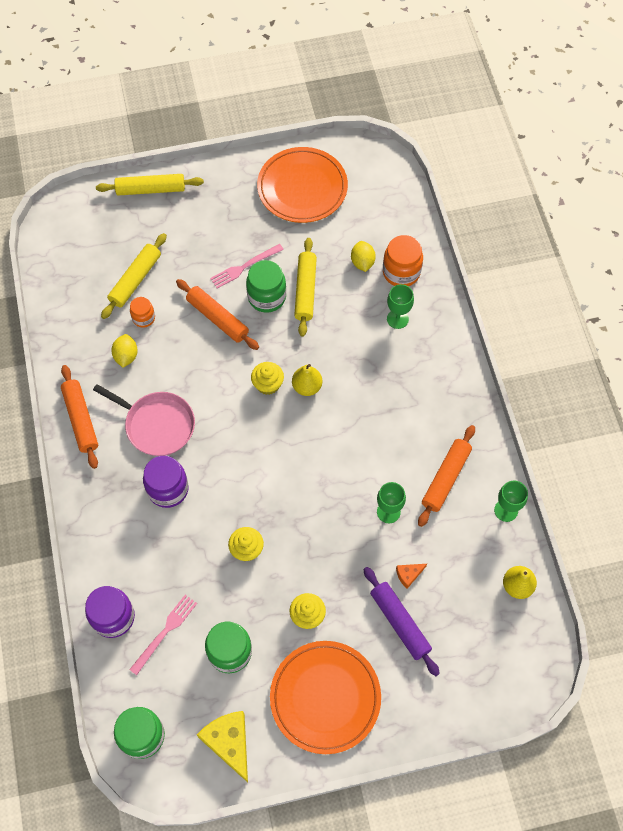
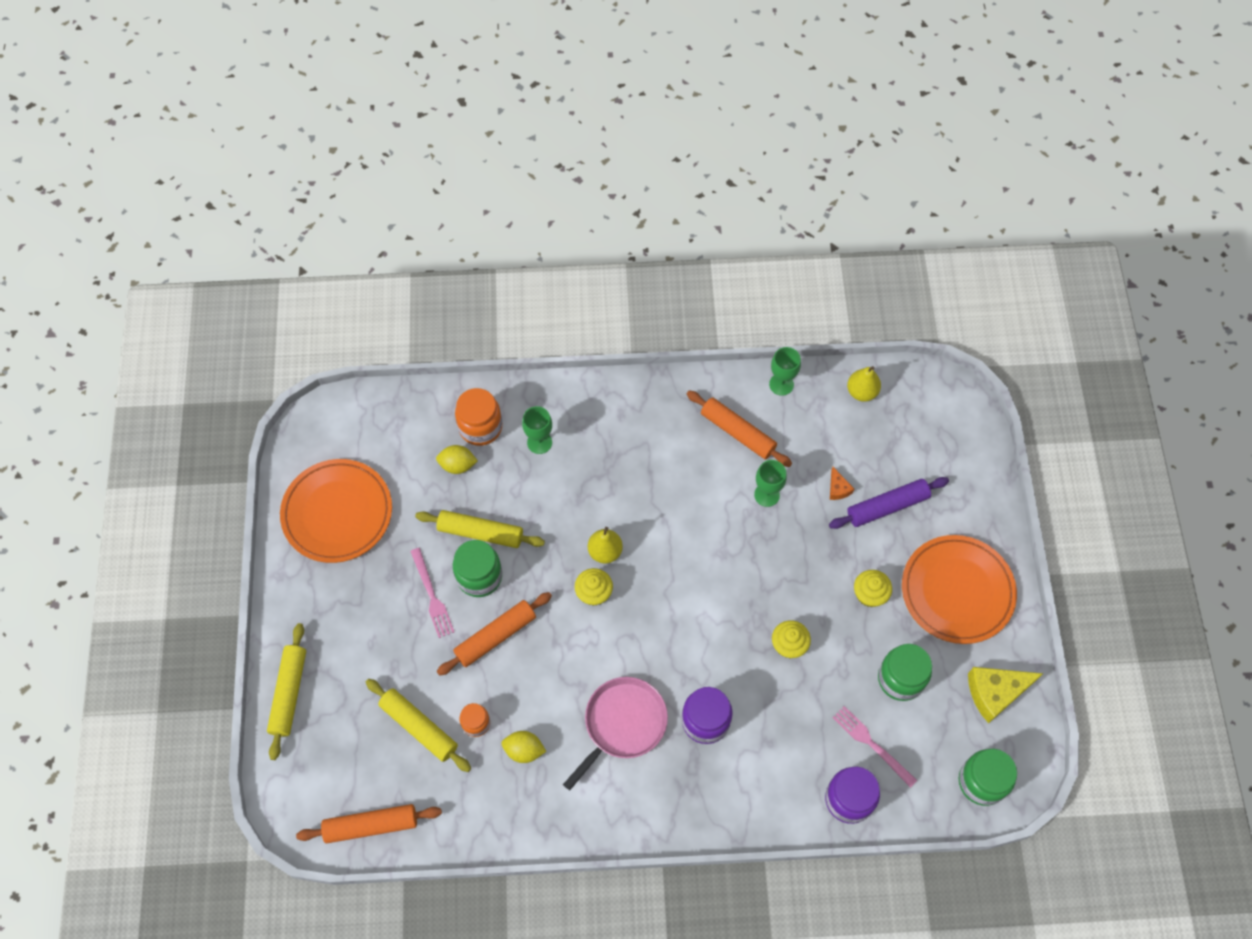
camera: 80 degrees left, 0 degrees up
(81, 419) = (599, 814): orange rolling pin -> orange rolling pin (371, 826)

